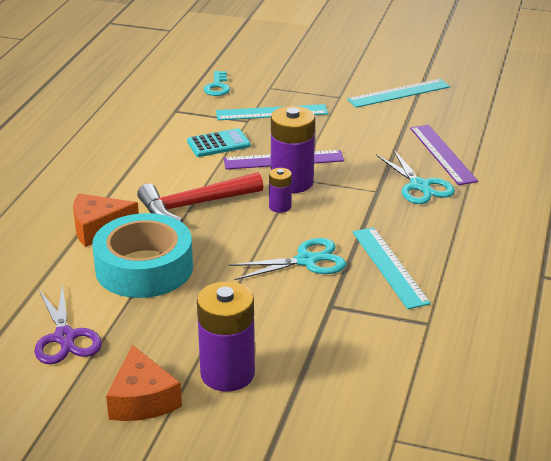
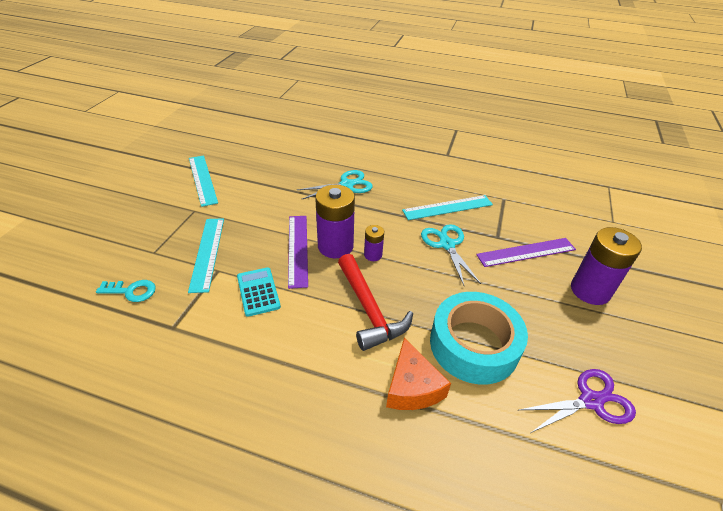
camera: 90 degrees left, 10 degrees up
(142, 399) = (640, 339): orange cheese -> none
(442, 154) = (304, 171): purple ruler -> purple ruler (526, 252)

